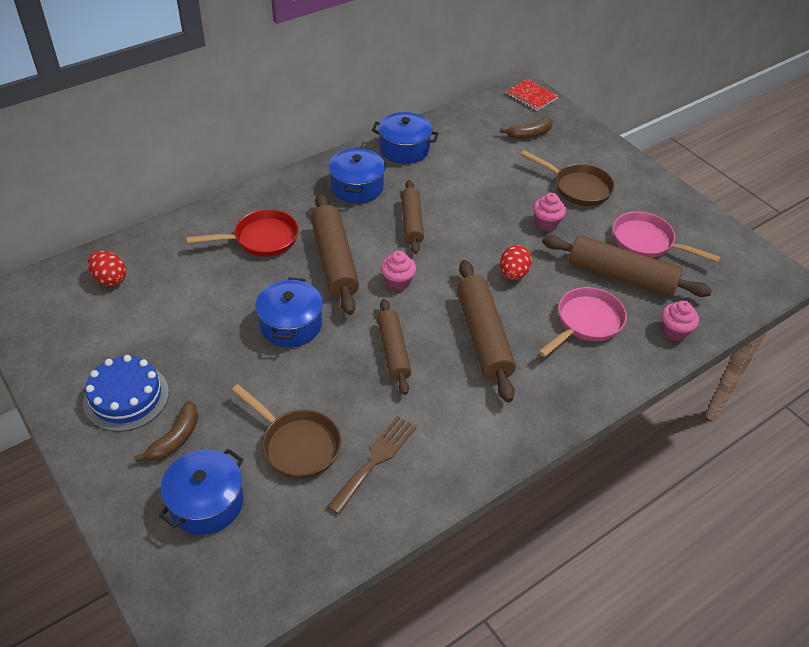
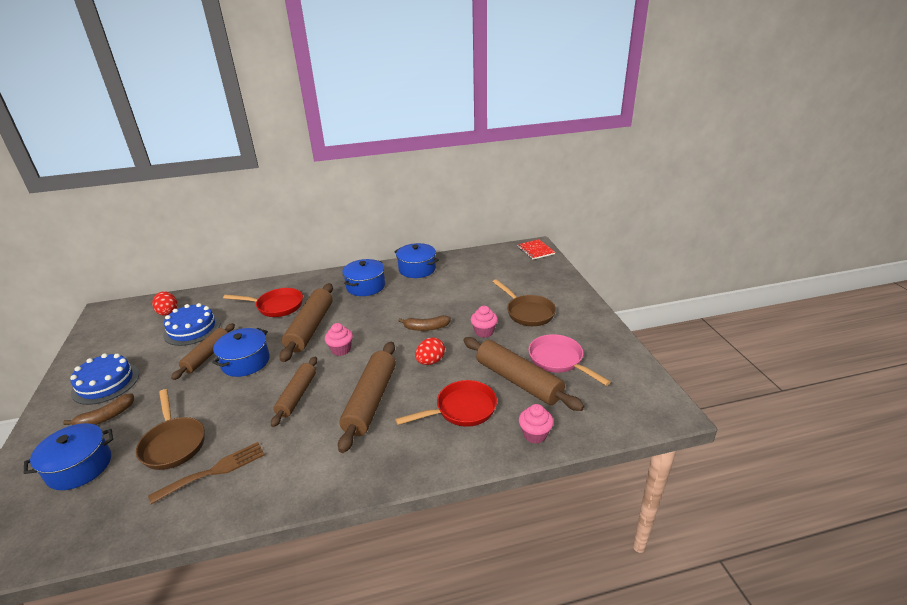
camera: 25 degrees right, 15 degrees down
(172, 296) = (192, 329): none -> blue cake
(411, 222) = (384, 314): brown rolling pin -> brown rolling pin (207, 356)
(529, 134) = (516, 273): brown banana -> brown banana (426, 328)
(586, 323) = (461, 409): pink pan -> red pan

